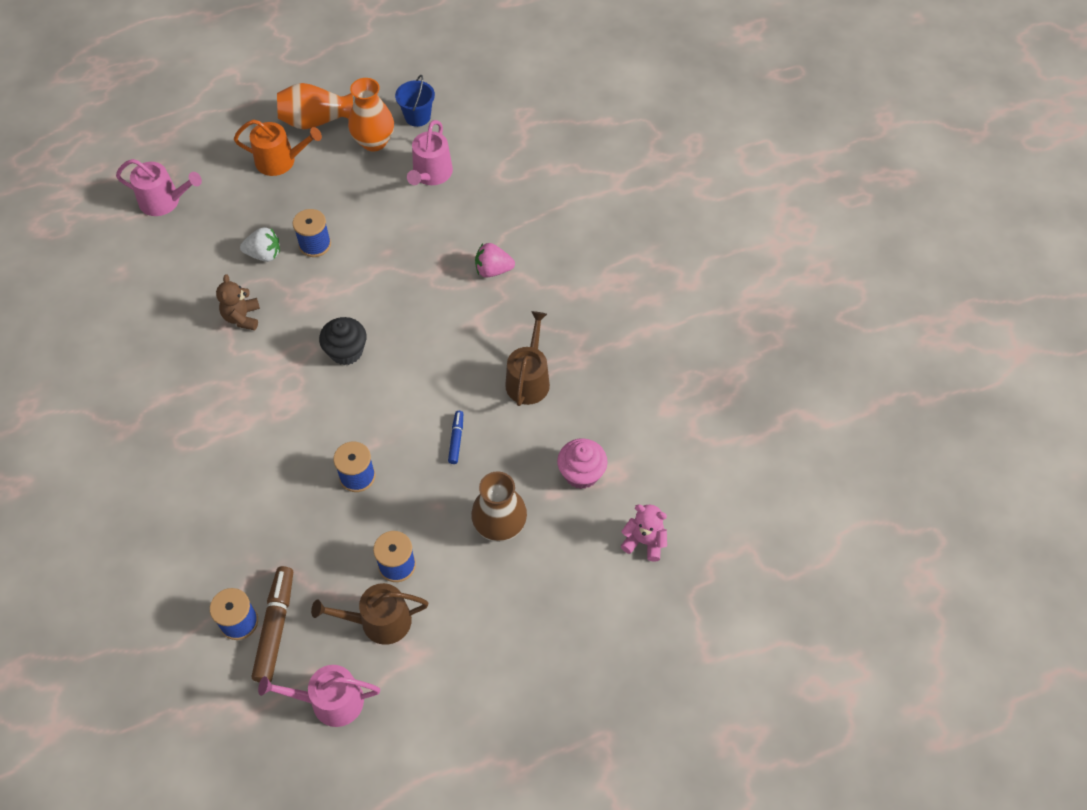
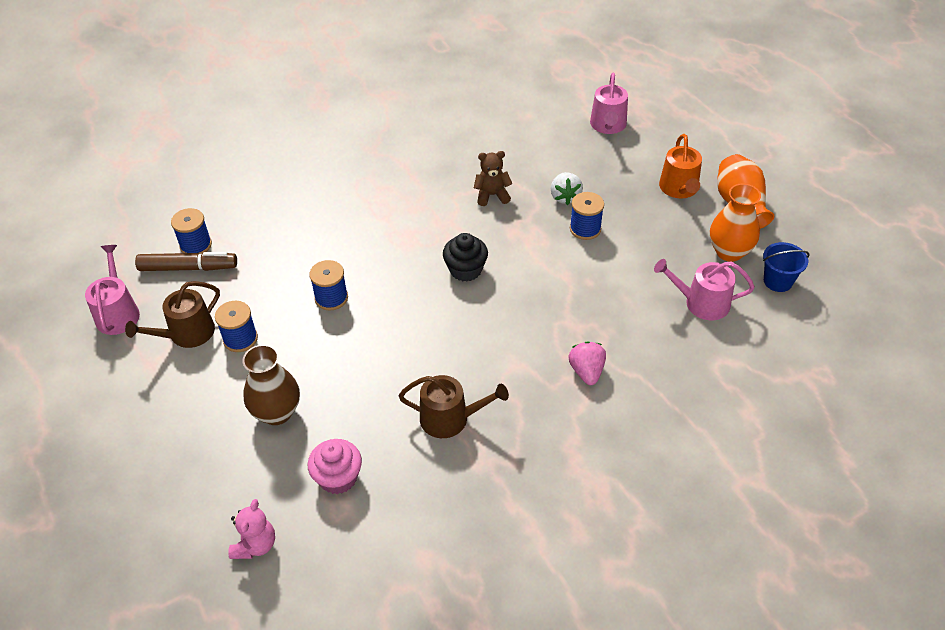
camera: 85 degrees right, 10 degrees down
(379, 621) = (186, 334): brown watering can -> brown watering can turned 120 degrees counterclockwise
(456, 439) = (374, 366): blue marker -> none

